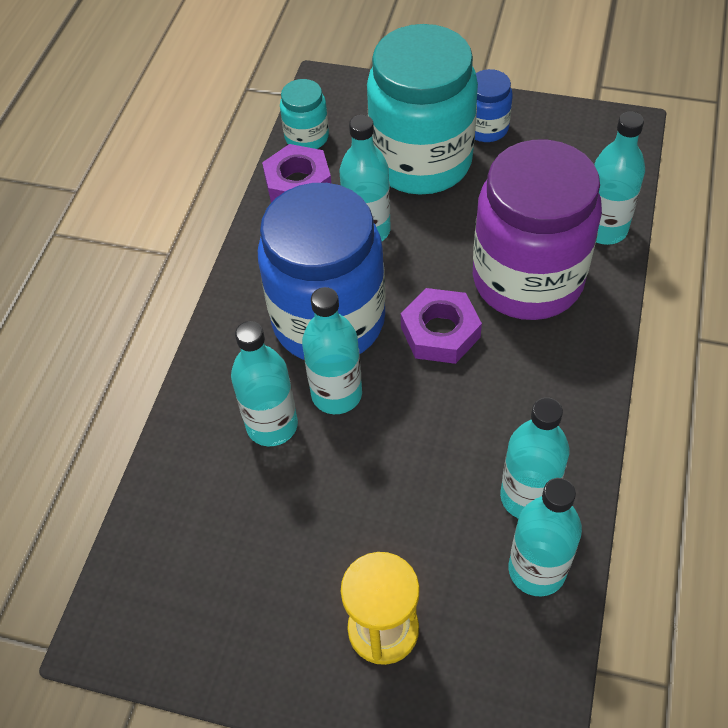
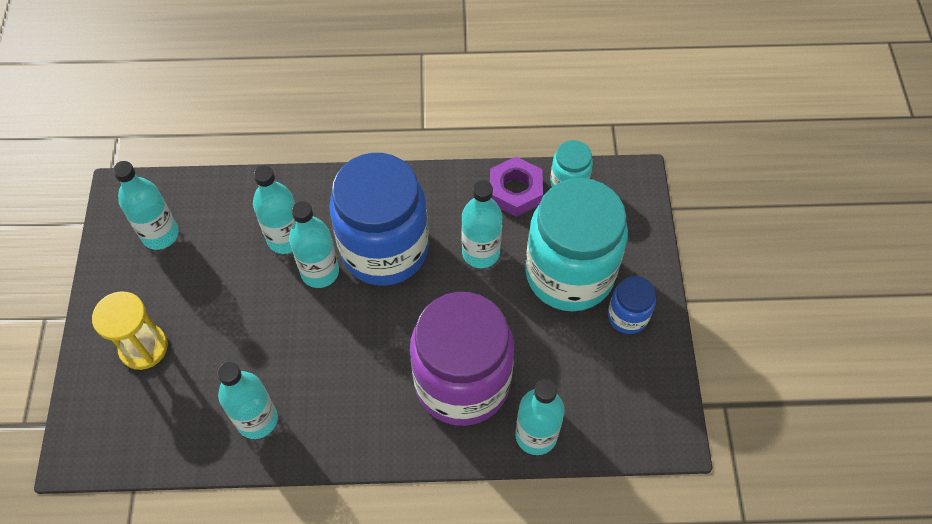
camera: 70 degrees right, 5 degrees up
(440, 332) = (392, 328): purple nut -> none
(537, 570) = (200, 436): turquoise bottle -> turquoise bottle (160, 234)

